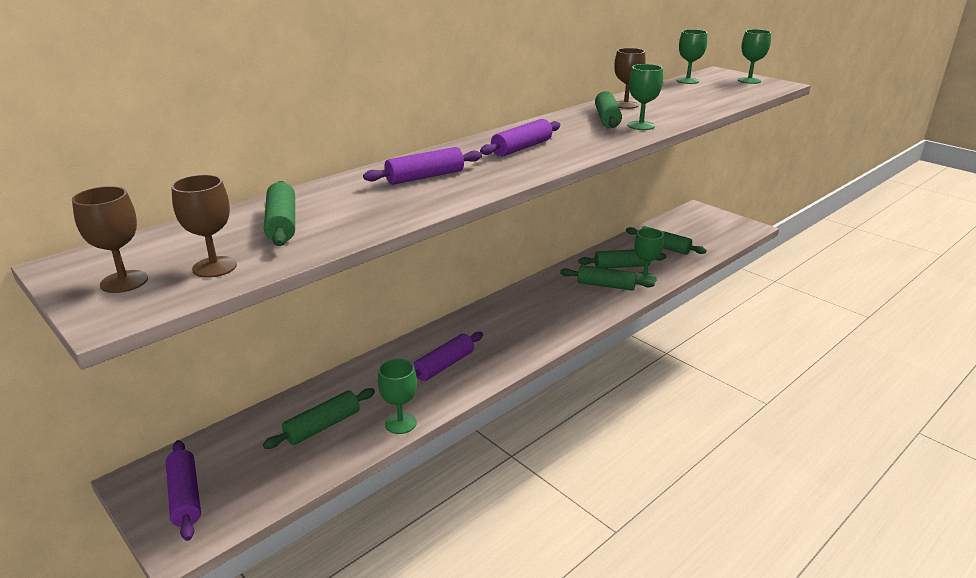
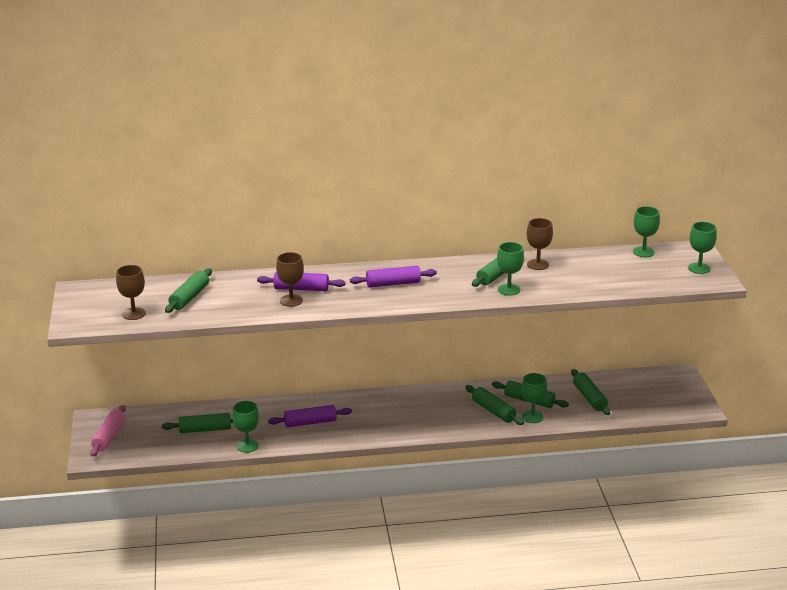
camera: 35 degrees right, 0 degrees up
(124, 282) = (91, 308): brown goblet -> brown goblet (291, 300)
(185, 496) = (109, 436): purple rolling pin -> pink rolling pin

